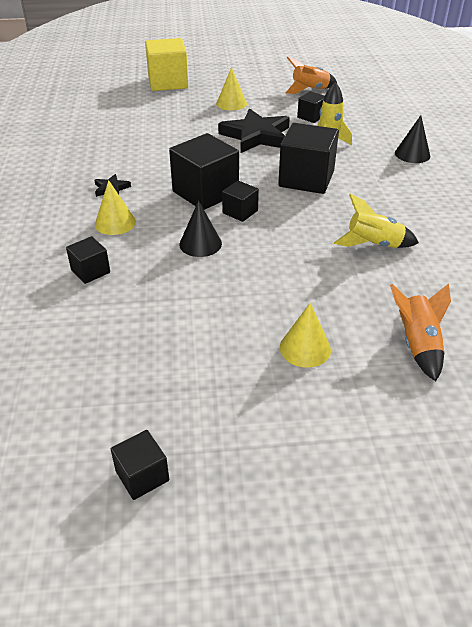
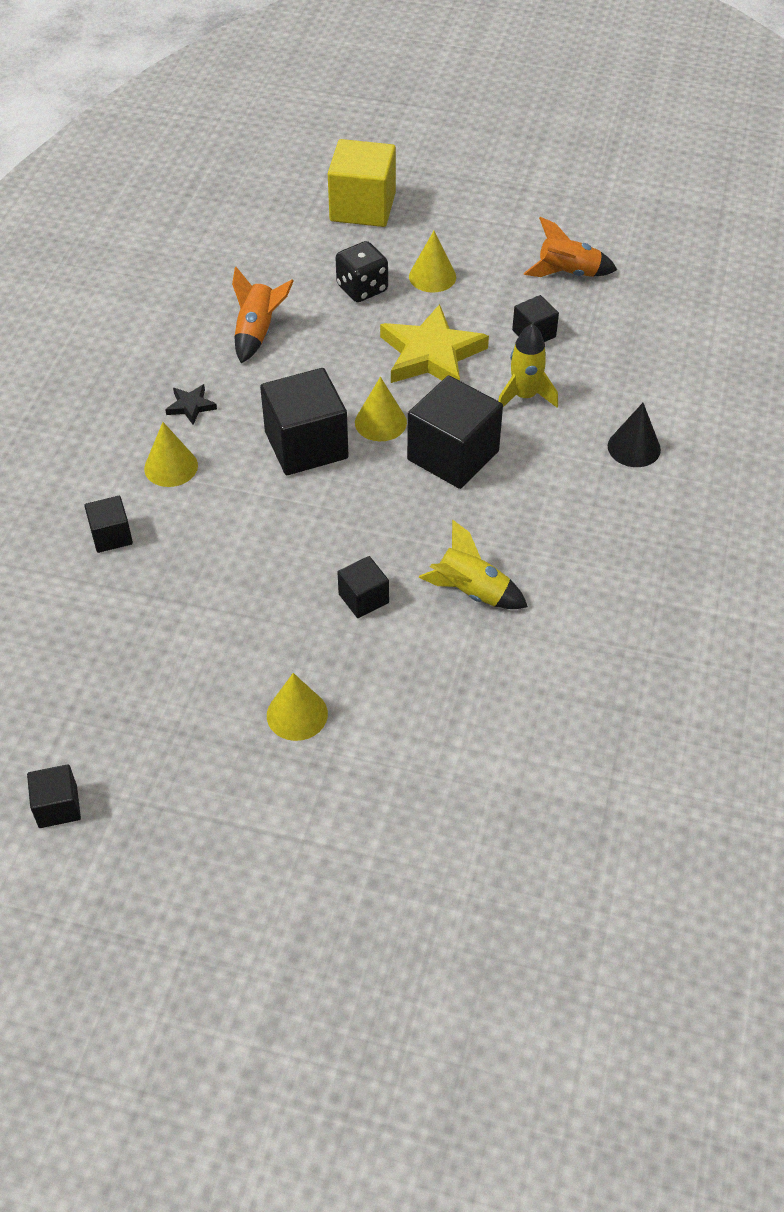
camera: 20 degrees right, 10 degrees up
(191, 115) = (362, 288): none -> black dice
(200, 244) = (257, 529): black cone -> none
(240, 212) = (333, 491): black cube -> black cube (363, 598)
(247, 172) = (380, 422): none -> yellow cone
(256, 136) = (431, 354): black star -> yellow star
(417, 344) = (427, 749): orange rocket -> orange rocket (257, 332)

